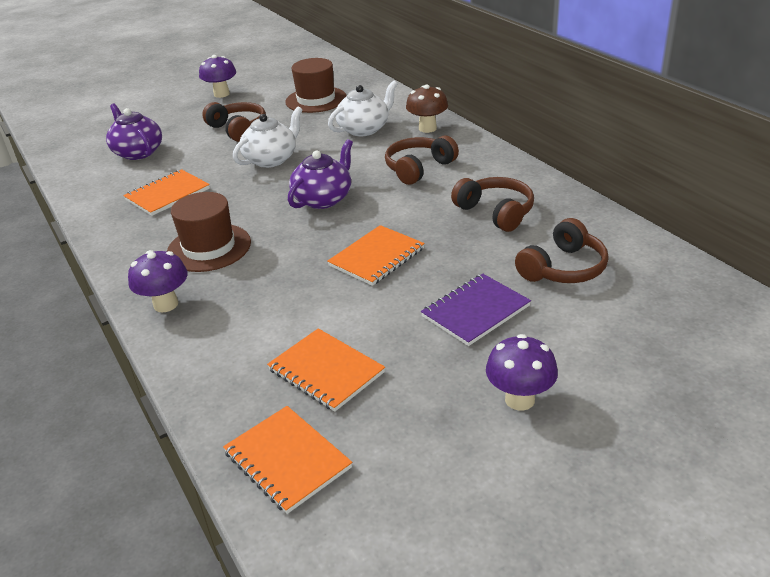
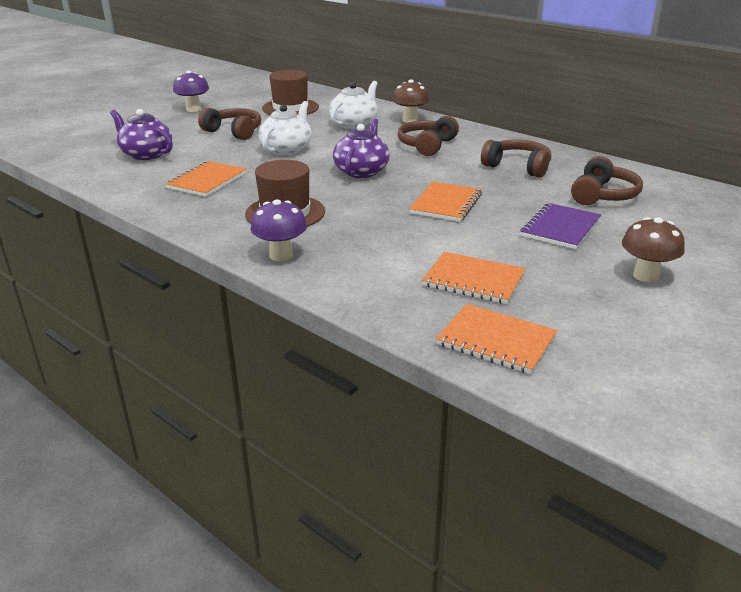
camera: 20 degrees left, 5 degrees down
(519, 399) = (646, 276): purple mushroom -> brown mushroom

